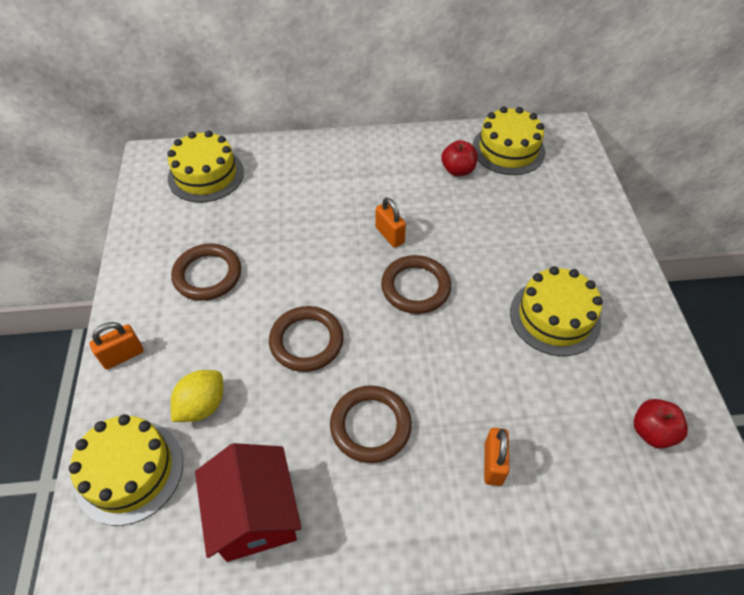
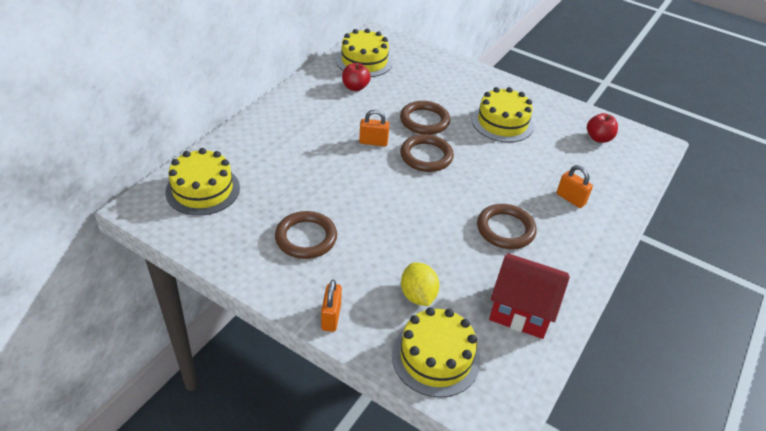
camera: 55 degrees left, 10 degrees down
(306, 341) = (417, 222): brown ring -> brown ring (424, 121)

